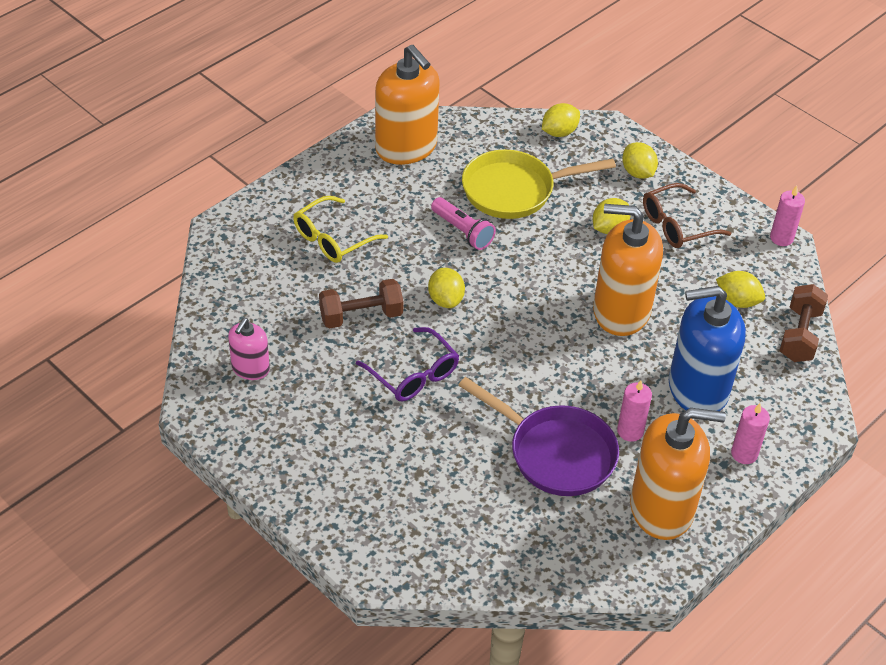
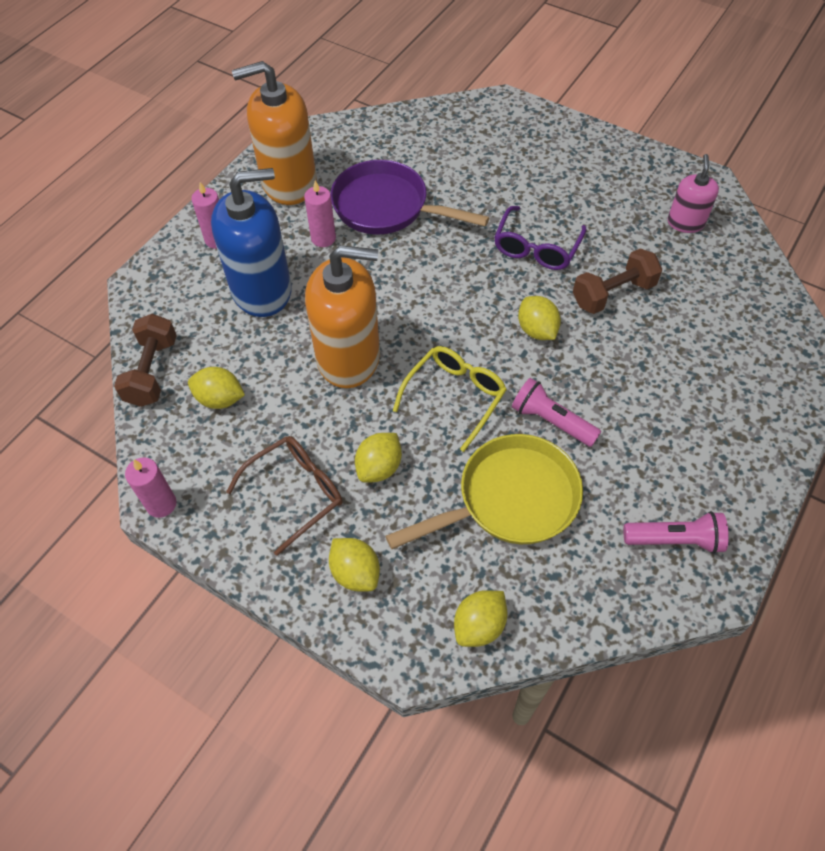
camera: 170 degrees right, 10 degrees up
(332, 239) = (690, 376): yellow glasses -> yellow glasses (455, 396)
(406, 147) = (675, 540): orange soap dispenser -> pink flashlight
(413, 374) = (536, 248): purple glasses -> purple glasses turned 105 degrees counterclockwise

